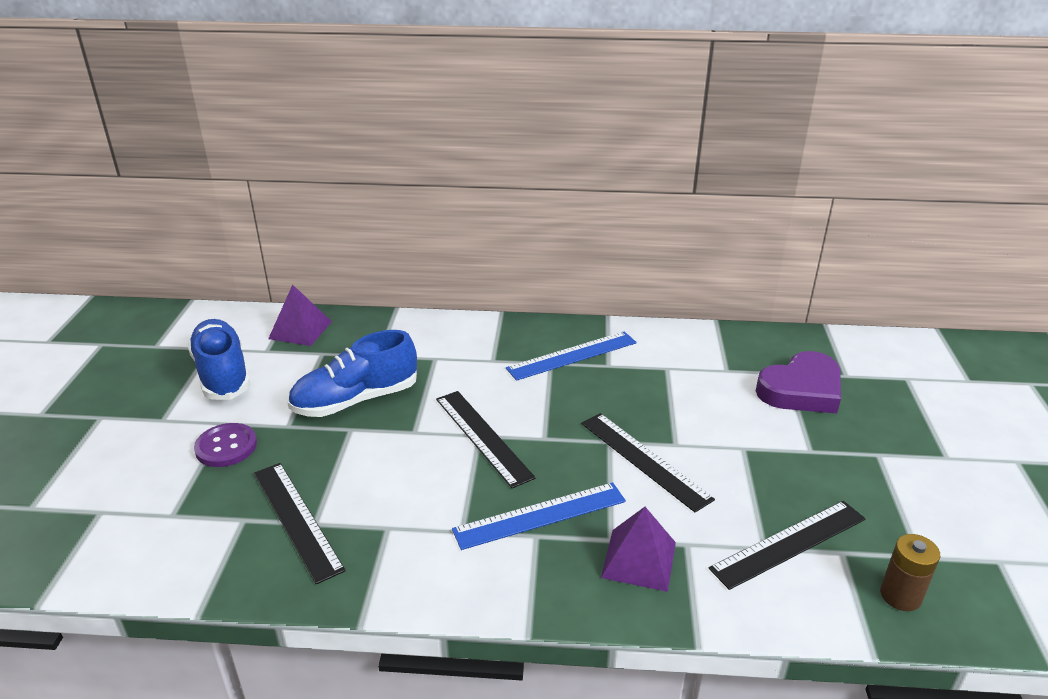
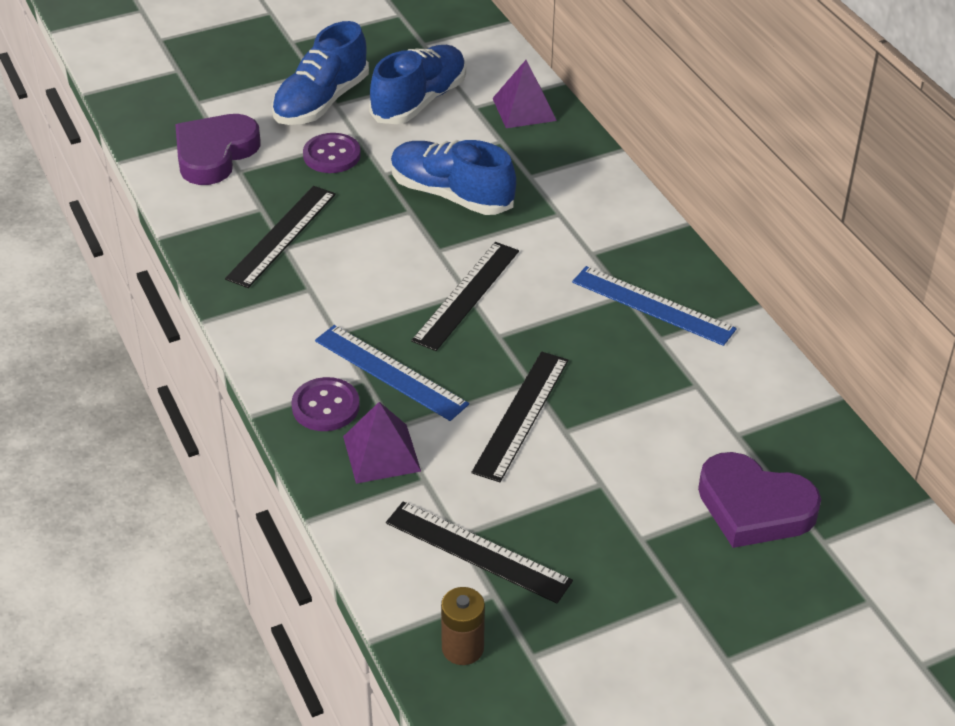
camera: 60 degrees right, 10 degrees up
(125, 523) = (215, 154): none -> purple heart
(147, 427) = (321, 102): none -> blue shoe
(553, 575) = (325, 406): none -> purple button

